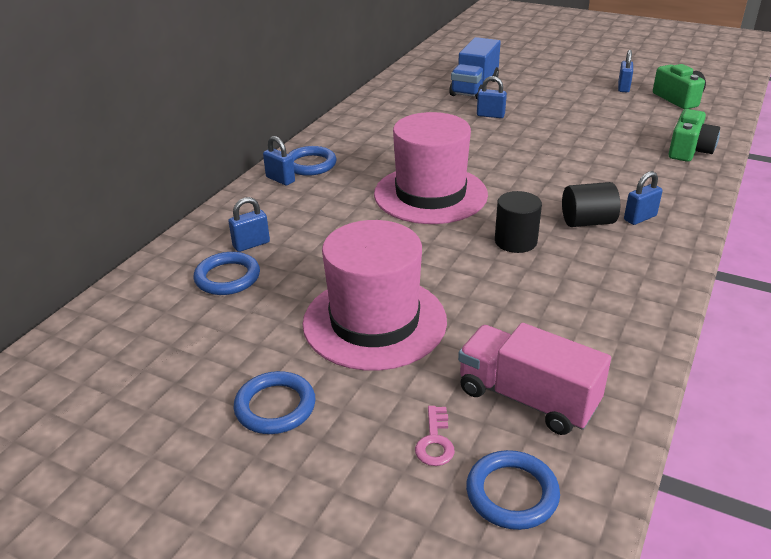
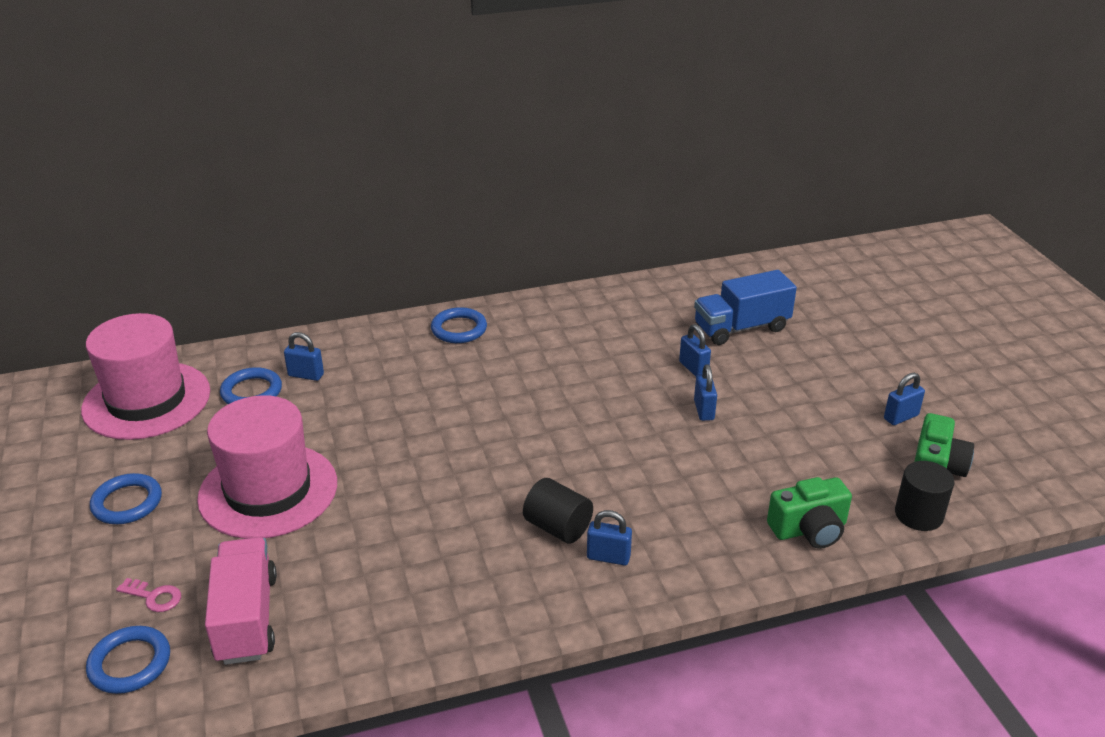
camera: 45 degrees right, 0 degrees up
(280, 179) = (415, 330): blue padlock -> blue padlock (704, 410)
(430, 194) = (491, 415): pink hat -> pink hat (147, 400)
(435, 441) = (154, 597): pink key -> pink key turned 120 degrees counterclockwise
(515, 241) = (470, 502): black cylinder -> black cylinder (918, 515)

